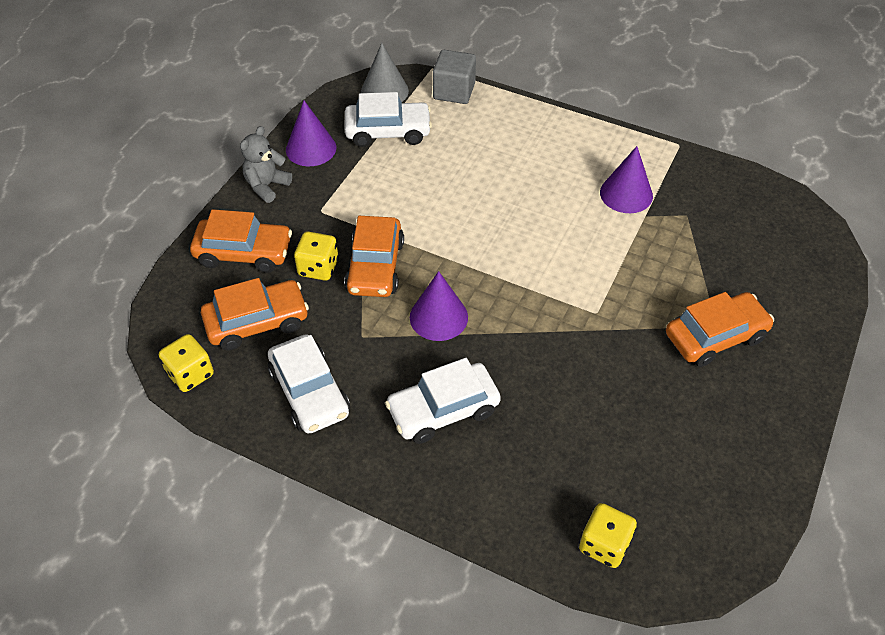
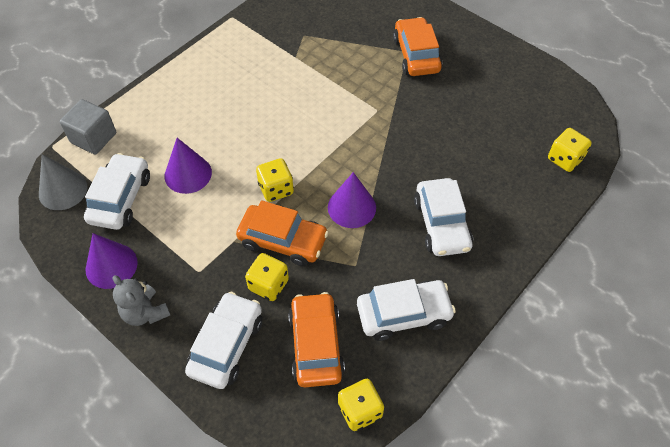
camera: 75 degrees left, 5 degrees up
(244, 252) = (226, 345): orange car -> white car
(440, 245) = (276, 189): none -> yellow dice
(626, 194) = (269, 61): purple cone -> purple cone (188, 174)

